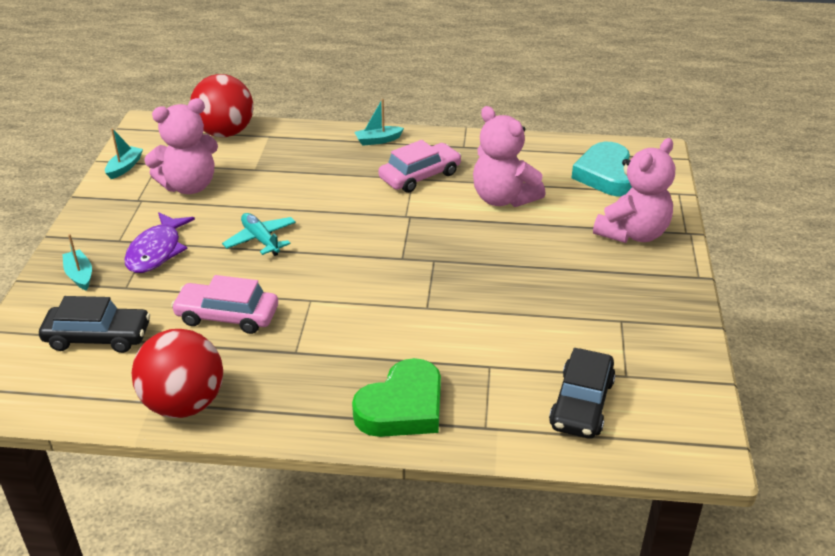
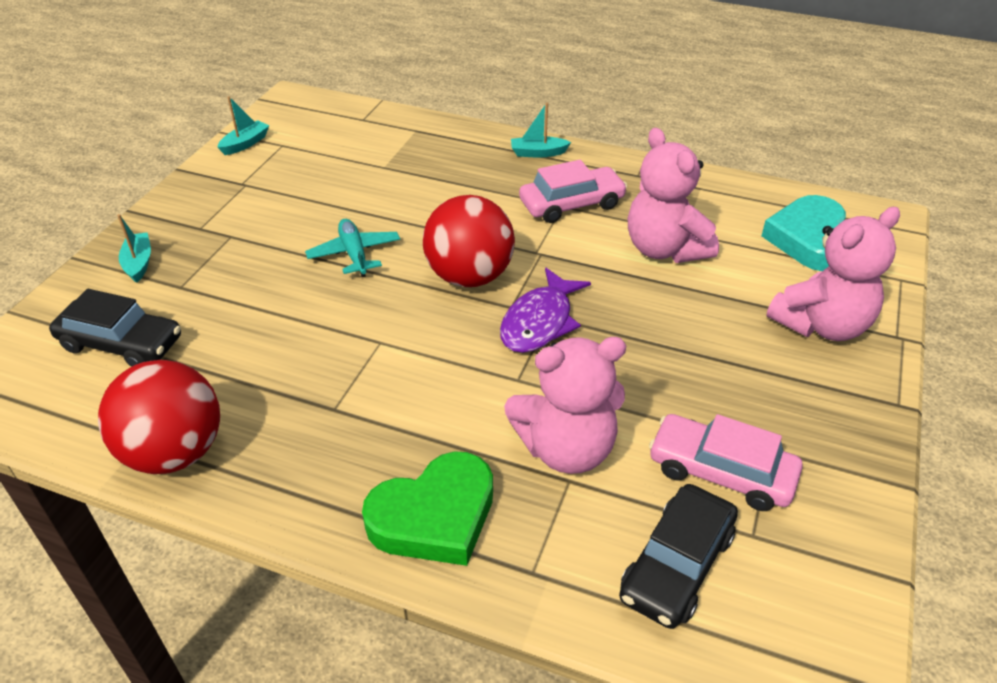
camera: 15 degrees right, 5 degrees up
(157, 251) = (234, 248): purple fish -> purple fish (540, 322)
(189, 186) = (304, 176): pink teddy bear -> pink teddy bear (566, 449)
(225, 133) = (369, 119): red ball -> red ball (469, 276)
(227, 316) = (275, 344): pink car -> pink car (721, 472)

